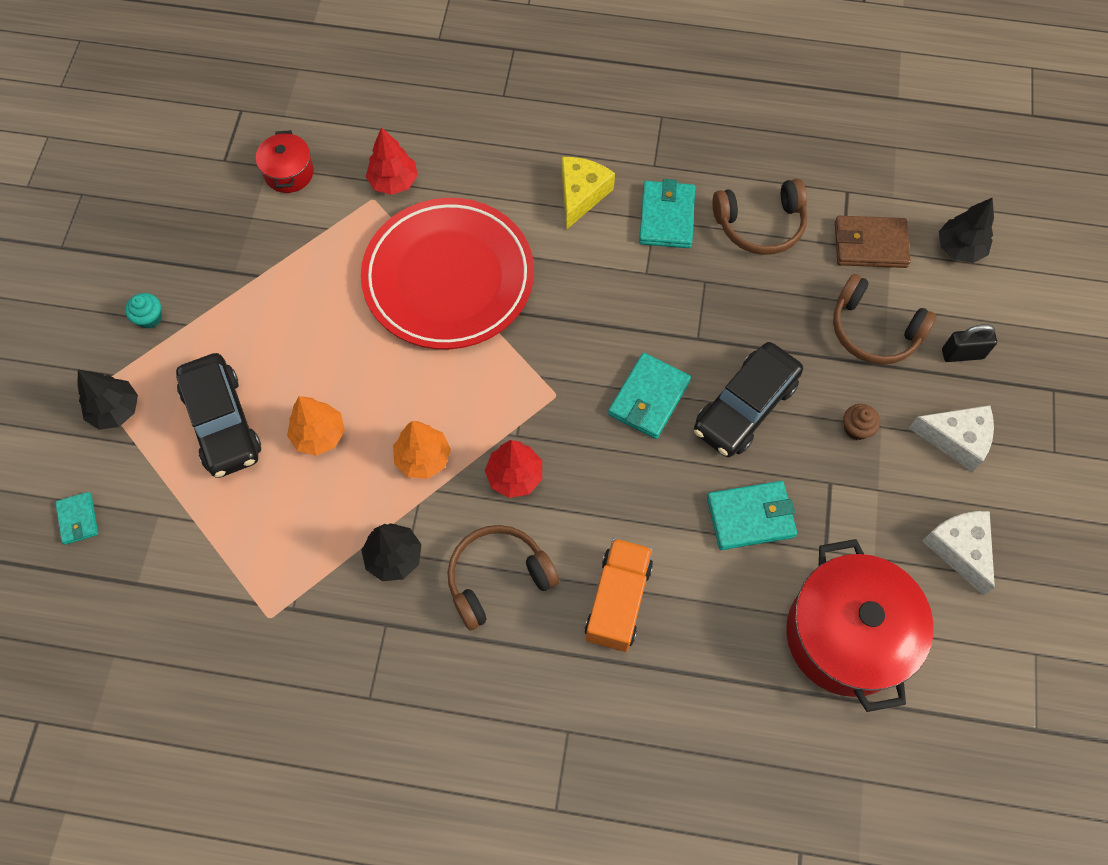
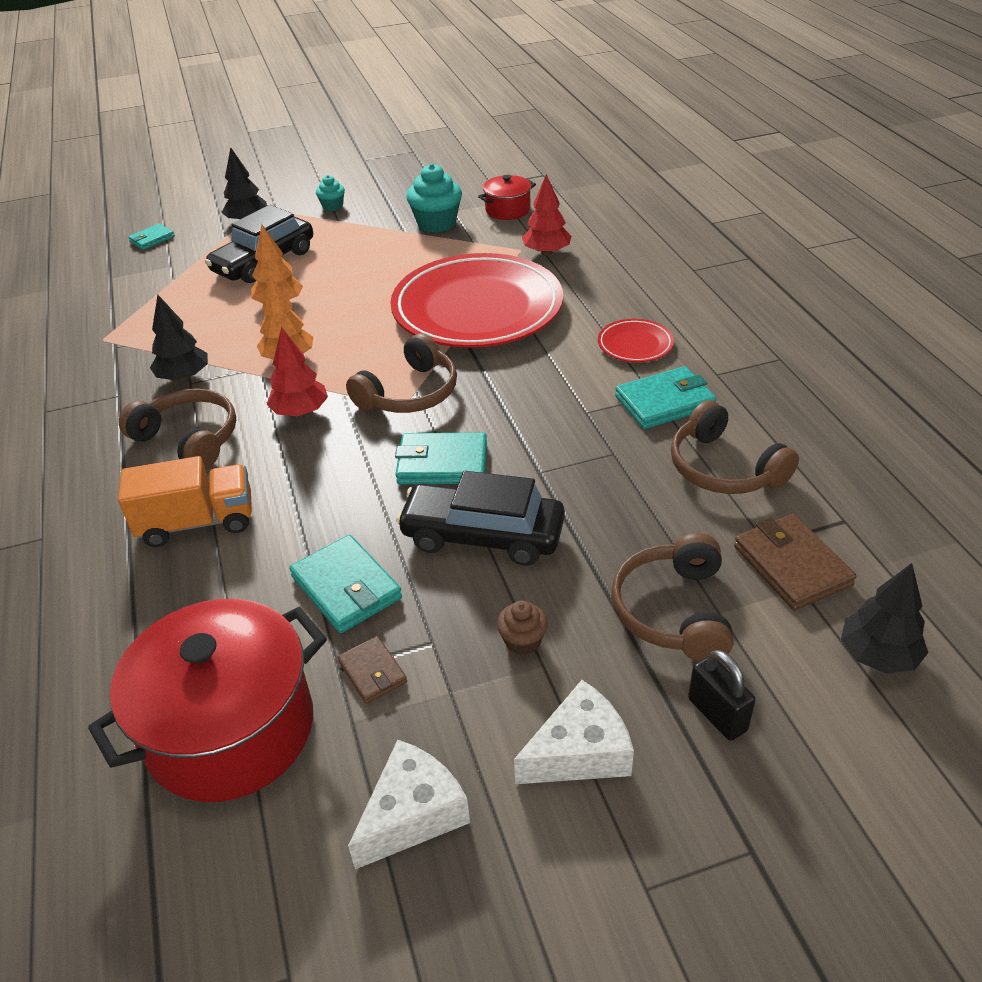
camera: 65 degrees right, 25 degrees down
(266, 242) = (436, 223): none -> turquoise cupcake
(542, 383) = (410, 393): none -> brown headphones
(581, 195) = (635, 344): yellow cheese -> red plate
(839, 529) = (372, 672): none -> brown wallet
(956, 439) = (579, 752): white cheese -> white cheese turned 105 degrees counterclockwise

